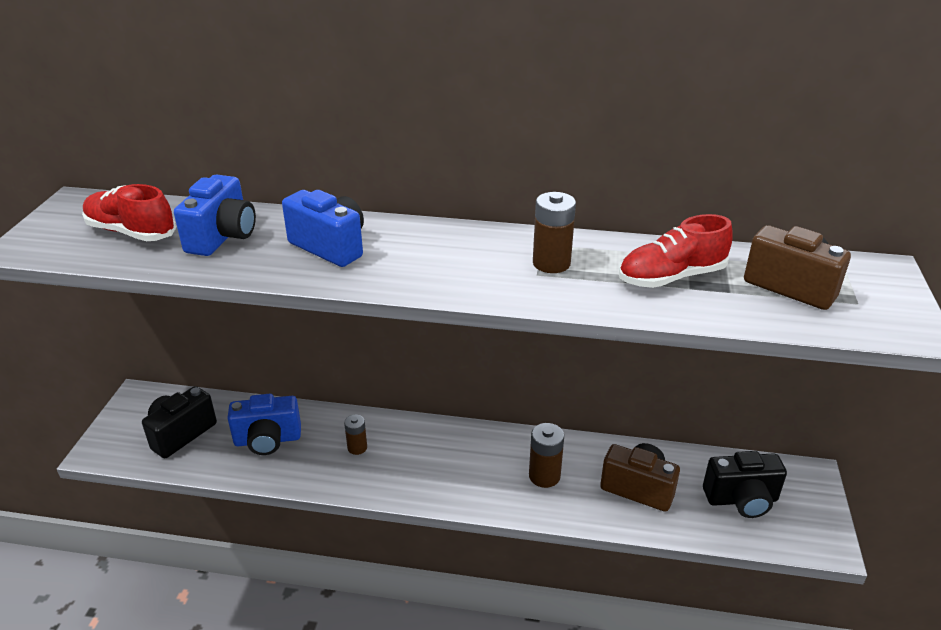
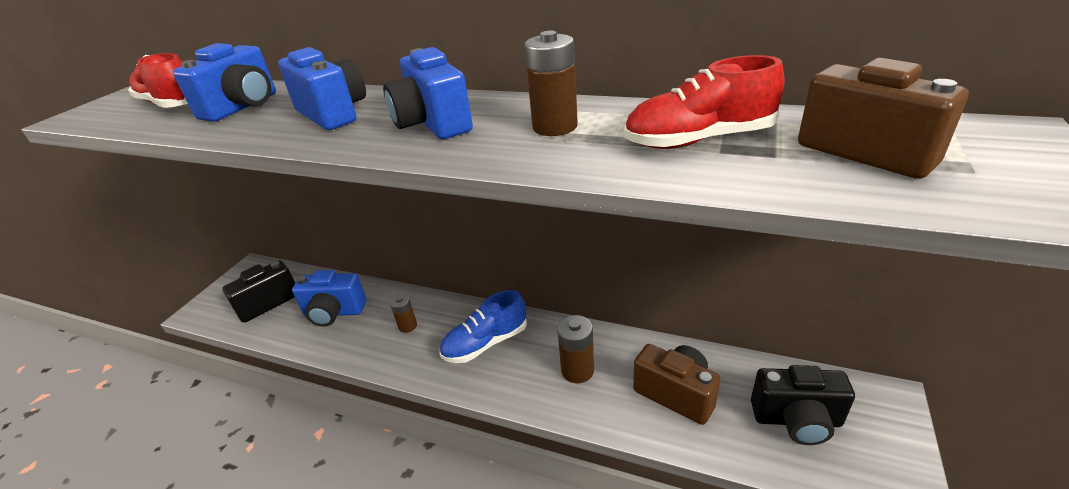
camera: 15 degrees right, 0 degrees up
(439, 260) = (433, 124): none -> blue camera
(446, 458) = (485, 343): none -> blue shoe

